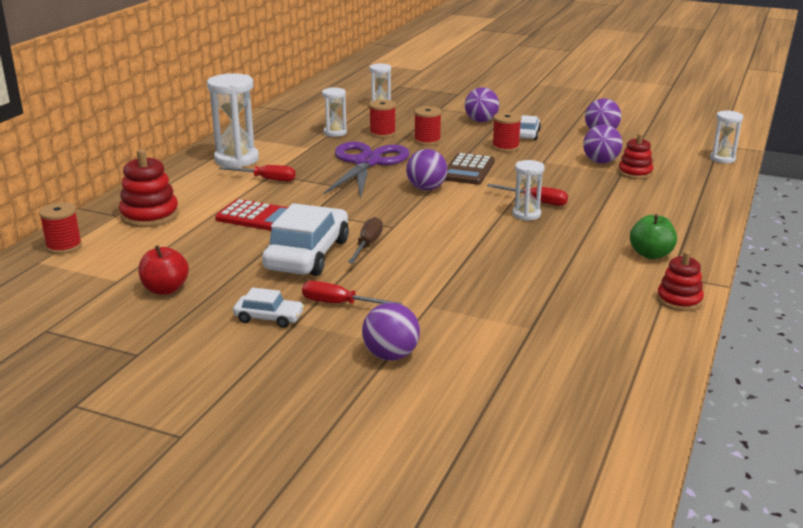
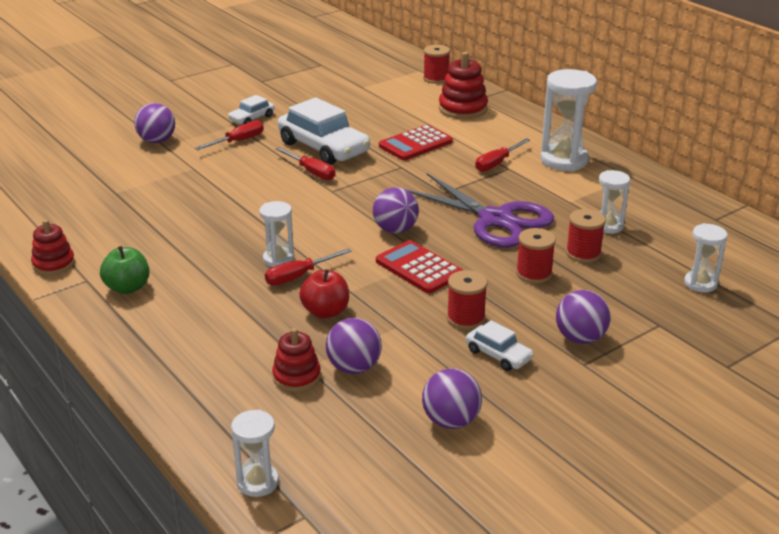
camera: 120 degrees right, 5 degrees up
(165, 289) = (331, 97): red apple -> red apple (325, 312)
(367, 245) = (311, 172): brown screwdriver -> red screwdriver
(468, 170) = (419, 268): brown calculator -> red calculator

